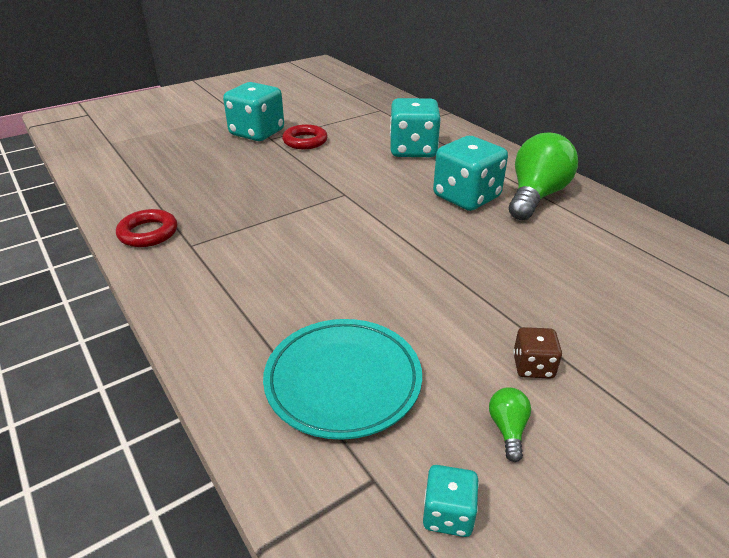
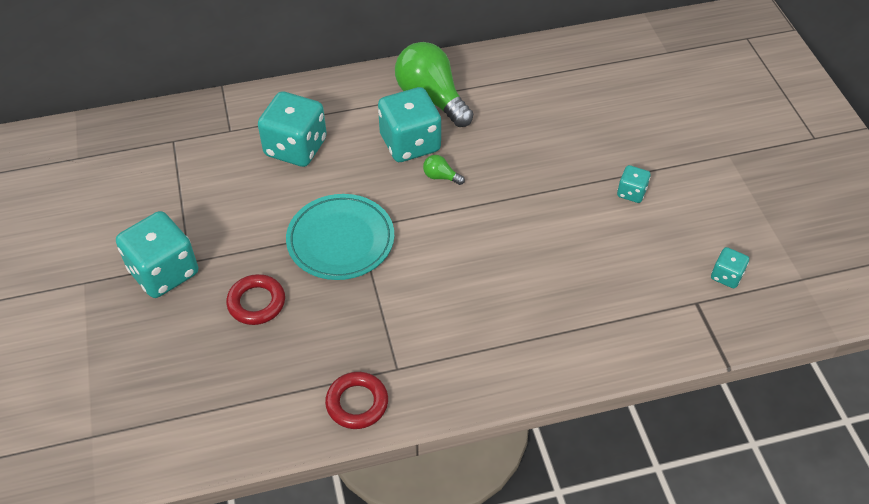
camera: 70 degrees left, 15 degrees up
(305, 141) = (217, 231): red ring -> red ring (256, 303)
(343, 381) = (613, 296): turquoise plate -> turquoise plate (340, 241)
(508, 429) = (677, 227): green light bulb -> green light bulb (440, 177)
(533, 366) = (631, 193): brown dice -> turquoise dice

